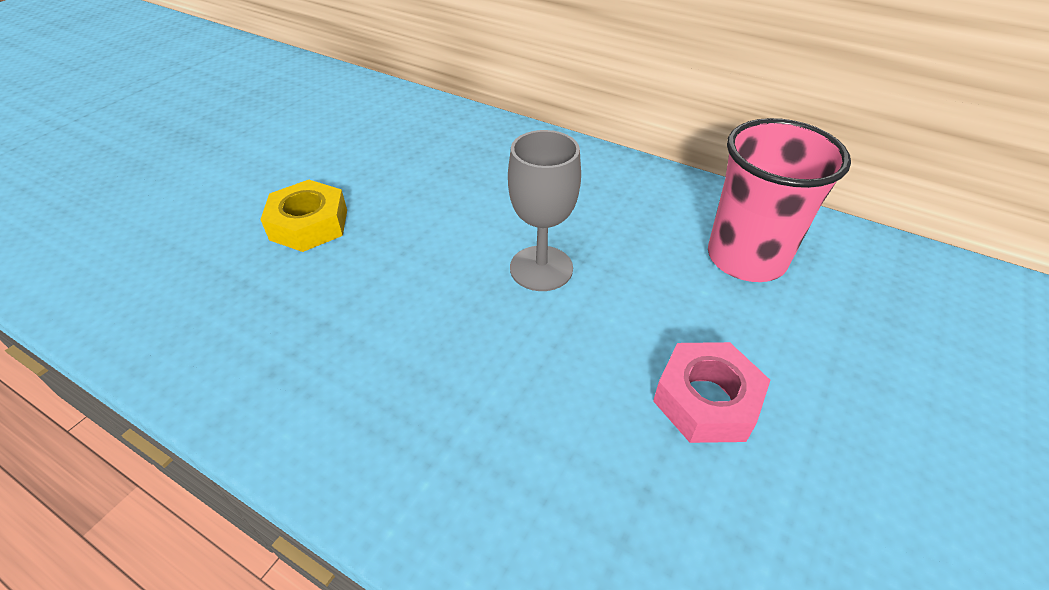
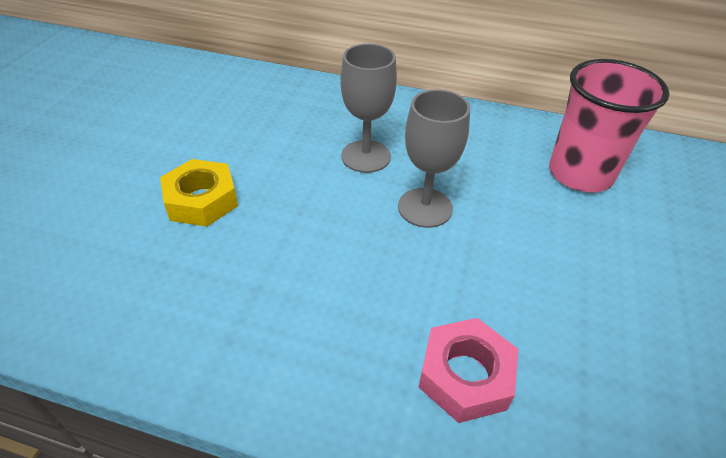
camera: 15 degrees left, 0 degrees up
(500, 203) = (366, 156): none -> grey goblet
(706, 400) = (598, 293): pink nut -> pink nut (465, 376)

